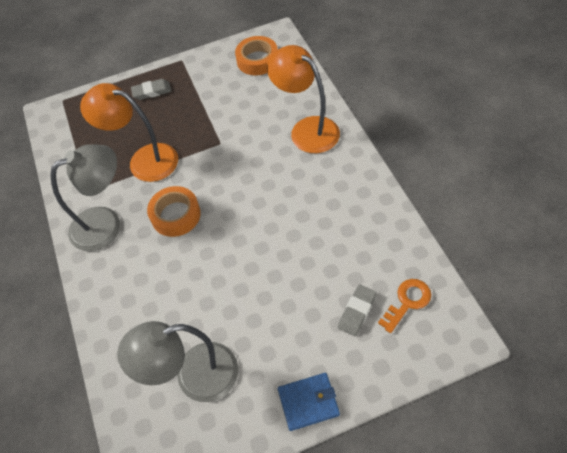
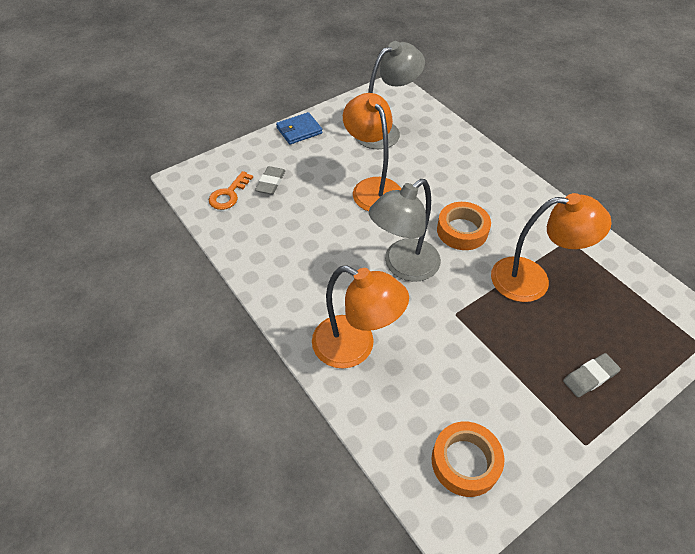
camera: 160 degrees right, 5 degrees down
(106, 223) = (526, 214): grey lamp -> grey lamp (403, 267)
(242, 283) = (372, 187): none -> orange lamp

